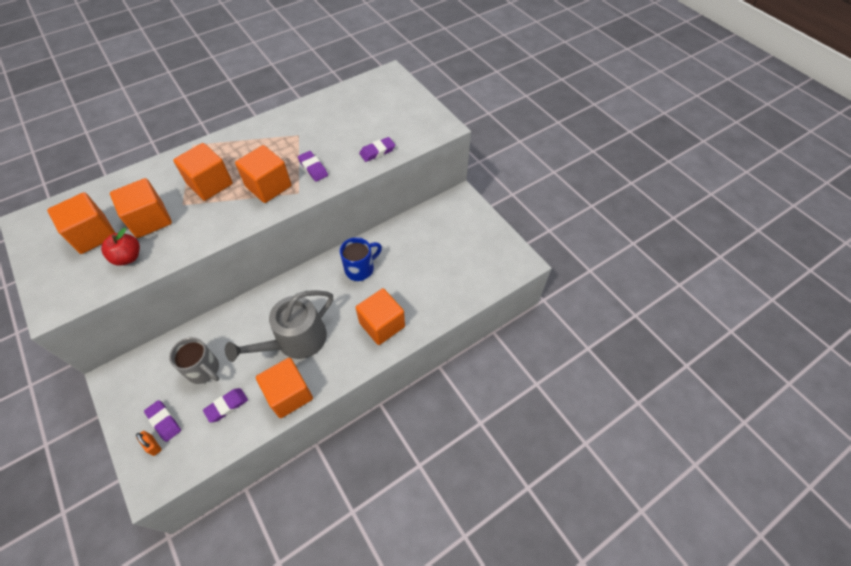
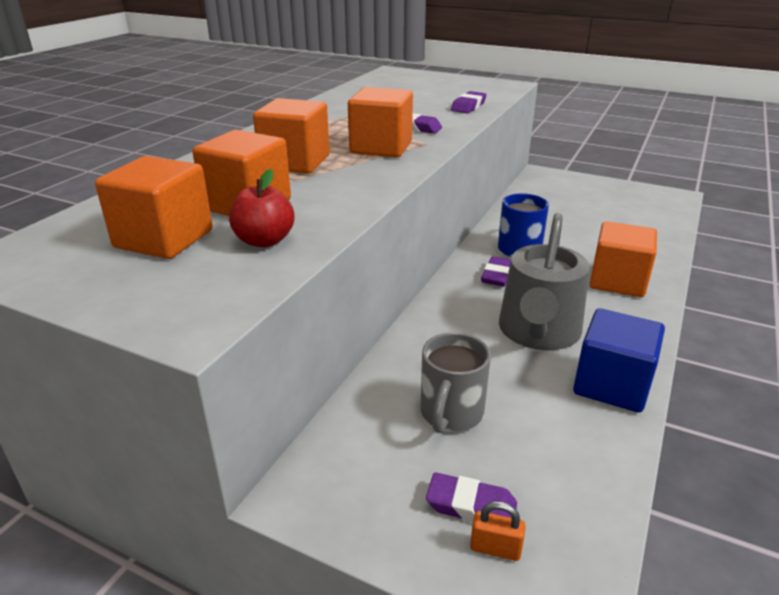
camera: 30 degrees left, 25 degrees down
(204, 370) = (451, 413): grey mug -> grey mug turned 105 degrees clockwise
(227, 406) = (545, 437): purple eraser -> purple eraser (497, 275)
(289, 394) = (611, 385): orange cube -> blue cube

